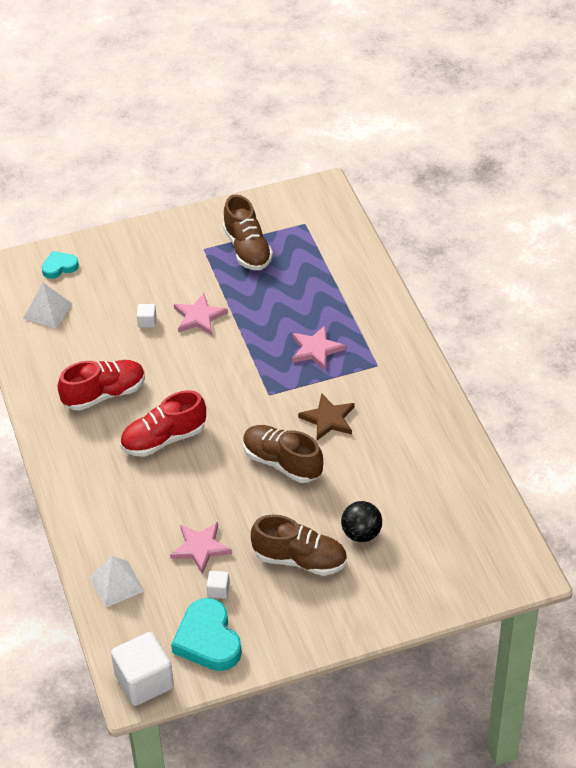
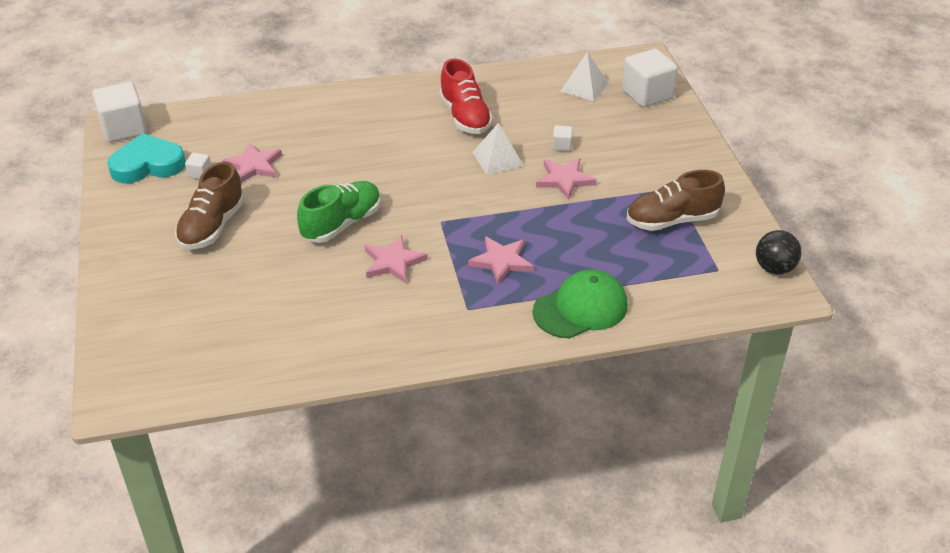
camera: 95 degrees right, 5 degrees down
(59, 267) = (647, 94): turquoise heart -> white cube
(116, 584) = (234, 117): white pyramid -> white pyramid (497, 158)
(163, 439) = (397, 150): red shoe -> none
(282, 463) = (342, 224): brown shoe -> green shoe
(328, 419) = (393, 262): brown star -> pink star
(361, 534) = (226, 272): black ball -> black ball (774, 268)
(364, 299) = (580, 308): none -> green cap

